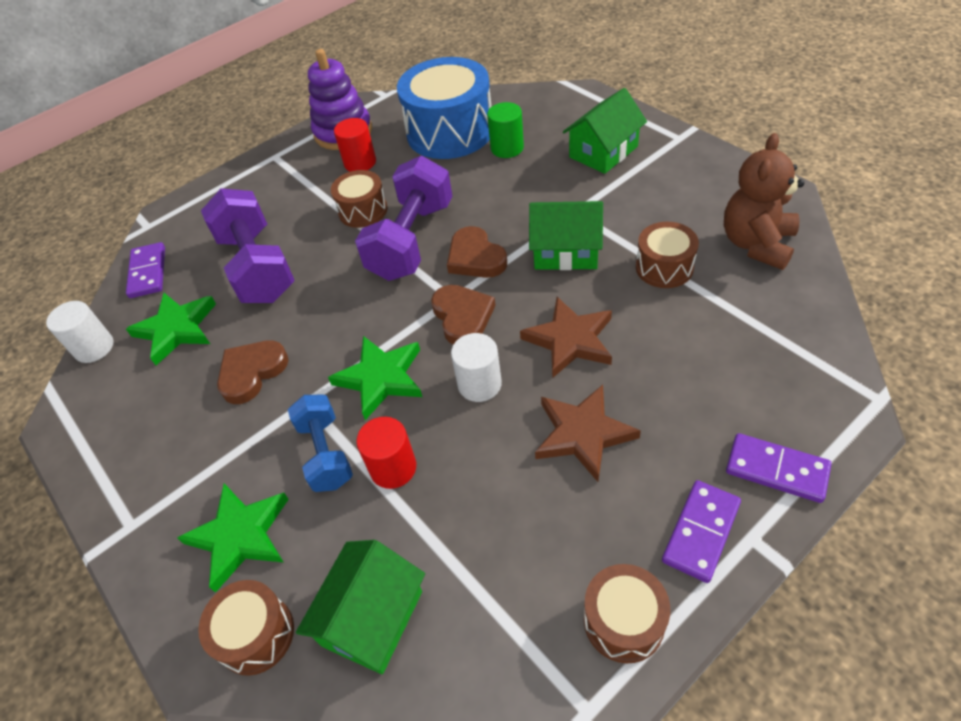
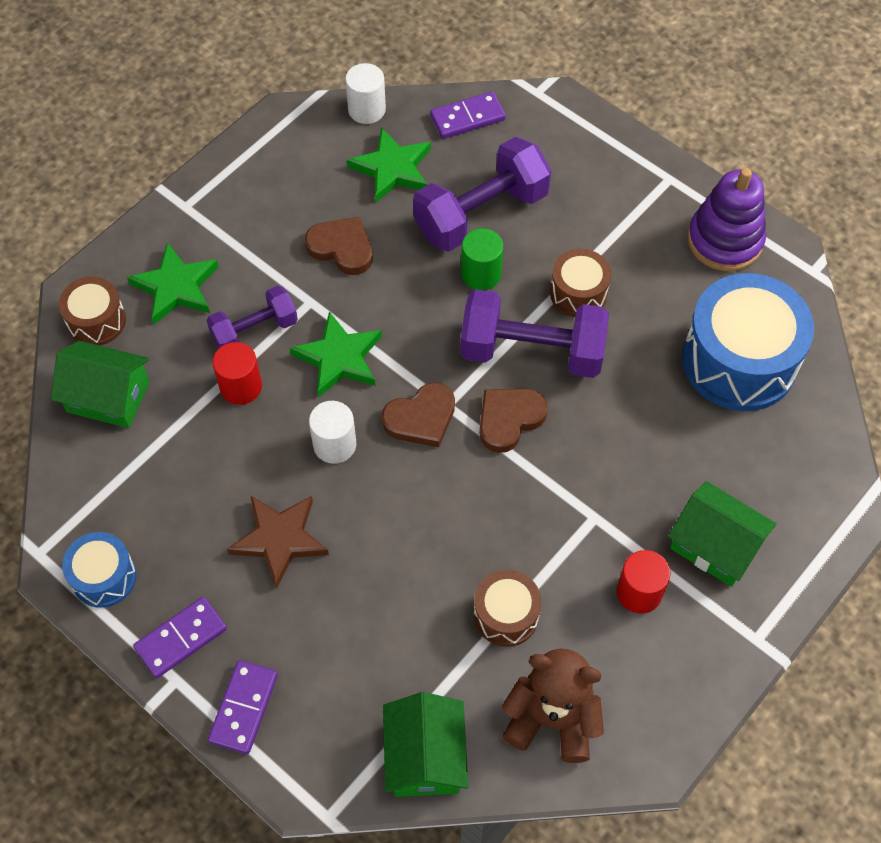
camera: 75 degrees right, 10 degrees up
(326, 453) = (255, 331): blue dumbbell -> purple dumbbell
(360, 163) = (665, 272): red cylinder -> red cylinder (639, 592)
(507, 148) = (711, 431): green cylinder -> green cylinder (481, 274)
(566, 251) = (525, 511): green house -> green house (425, 756)
(570, 340) = (394, 522): brown star -> none
(623, 621) = (104, 577): brown drum -> blue drum
(700, 532) = (181, 638): purple domino -> purple domino turned 60 degrees counterclockwise

